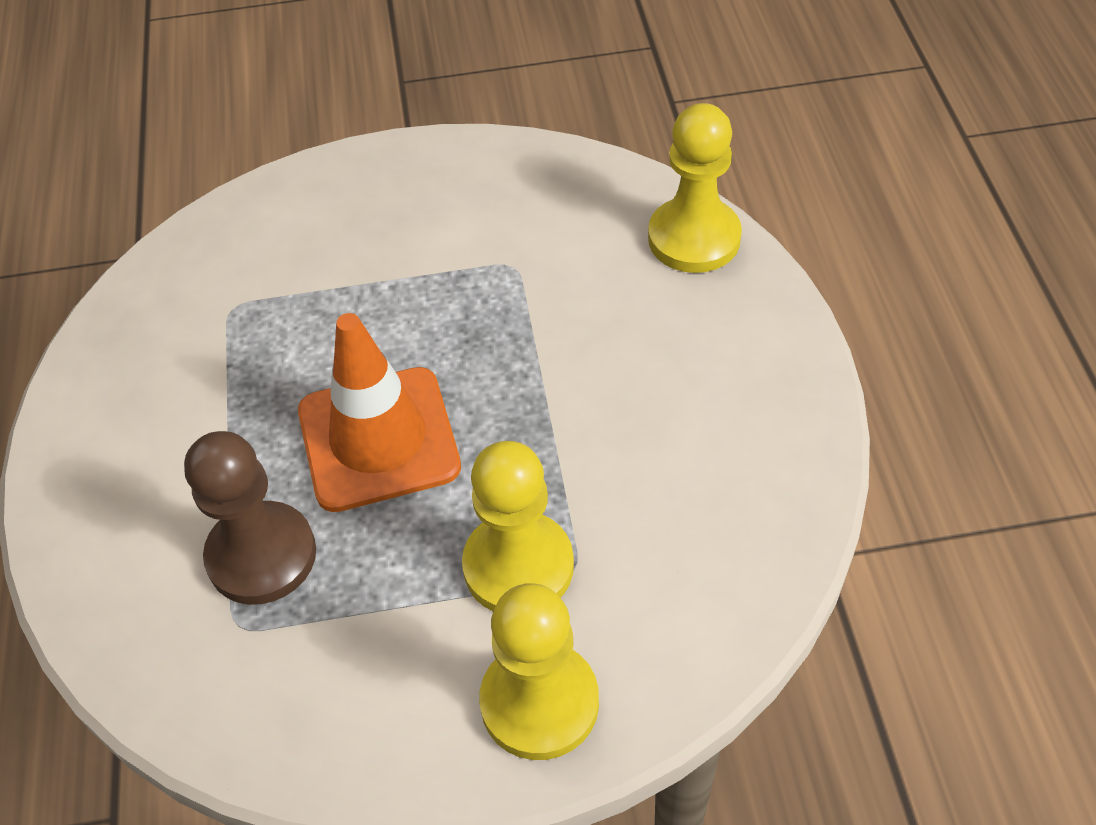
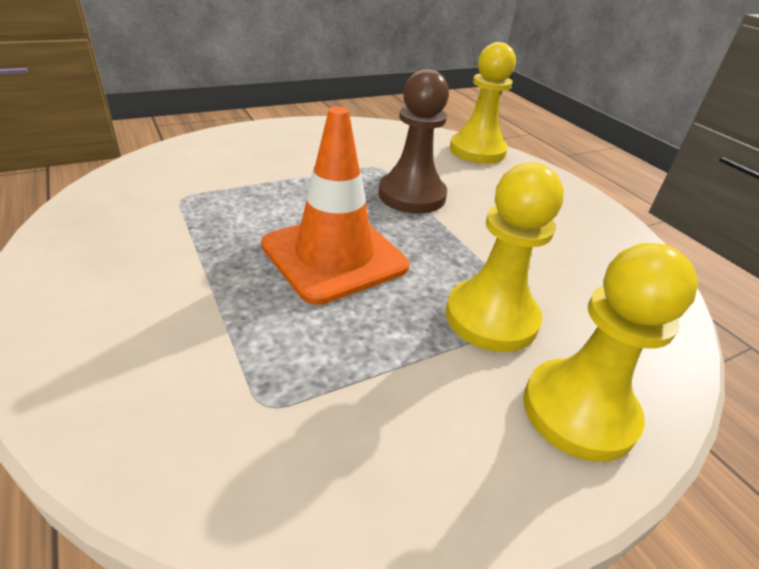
camera: 25 degrees left, 15 degrees down
(261, 555) = (267, 344): brown pawn -> brown pawn (412, 195)

